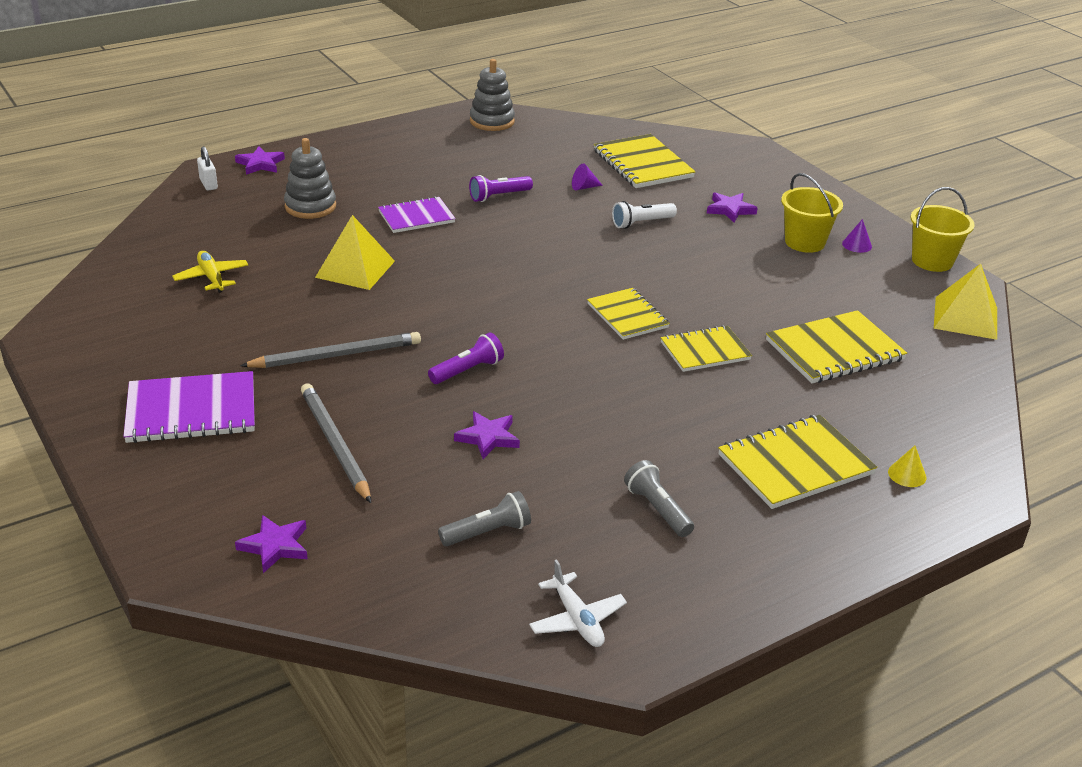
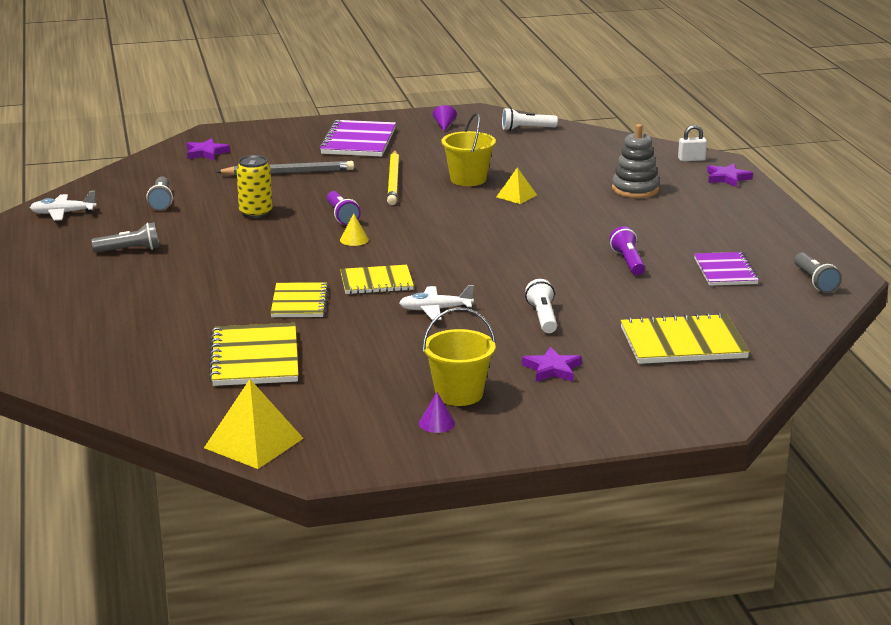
camera: 110 degrees right, 10 degrees down
(118, 289) = (526, 129): none -> white flashlight
(212, 278) = (528, 153): yellow plane -> none
(336, 355) = (393, 180): grey pencil -> yellow pencil
(355, 269) = (516, 196): yellow pyramid -> yellow pyramid, size x0.58
(416, 217) = (598, 225): purple notebook -> purple notebook (725, 271)
(488, 437) = (255, 213): purple star -> yellow can
(492, 121) = (815, 281): grey stacking toy -> grey flashlight
(584, 187) = (634, 303): purple cone -> purple cone (444, 125)
(665, 275) = (435, 310): none -> white plane
(795, 465) = (125, 304): yellow notebook -> none
(907, 474) = (70, 343): yellow cone -> yellow cone (354, 240)
(932, 261) = (375, 460): yellow bucket -> yellow bucket (468, 179)

